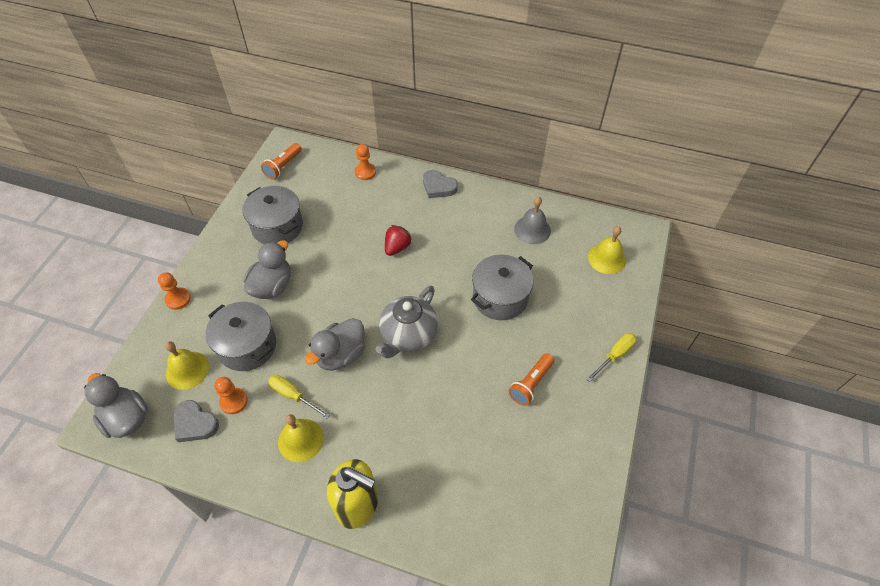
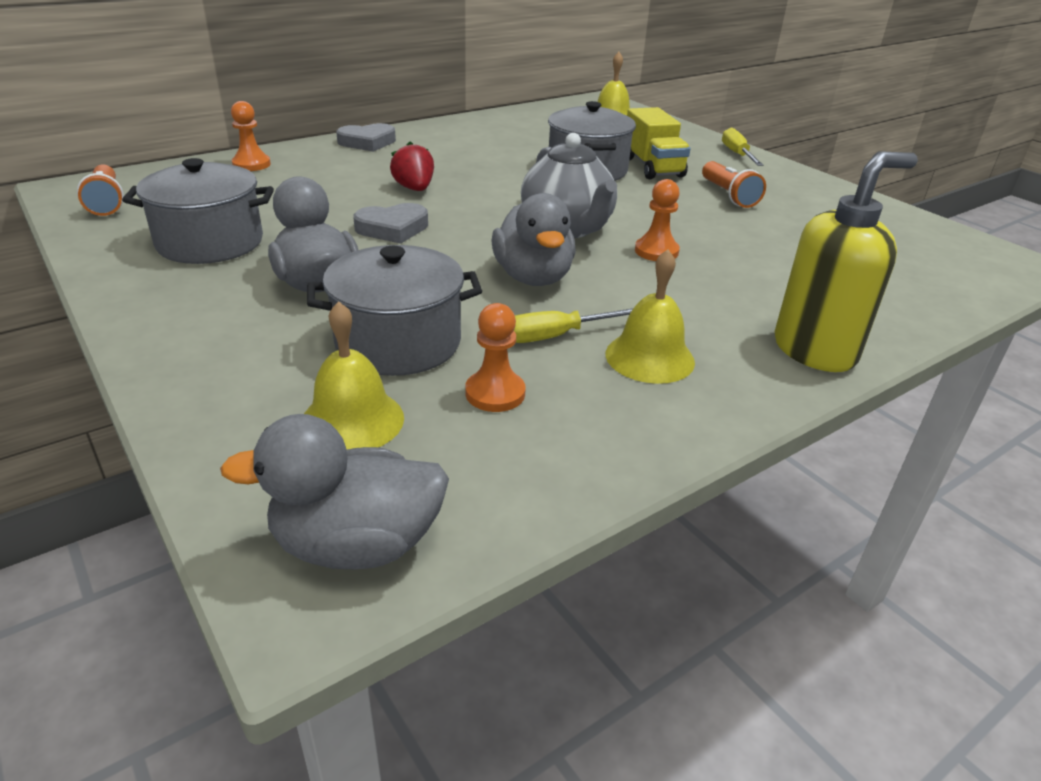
camera: 55 degrees left, 20 degrees down
(178, 299) = (169, 376): orange pawn -> orange pawn (656, 251)
(195, 423) = (489, 452): grey heart -> grey heart (392, 228)
(532, 230) = (519, 129): grey bell -> none
(538, 325) = (652, 167): none -> yellow truck

